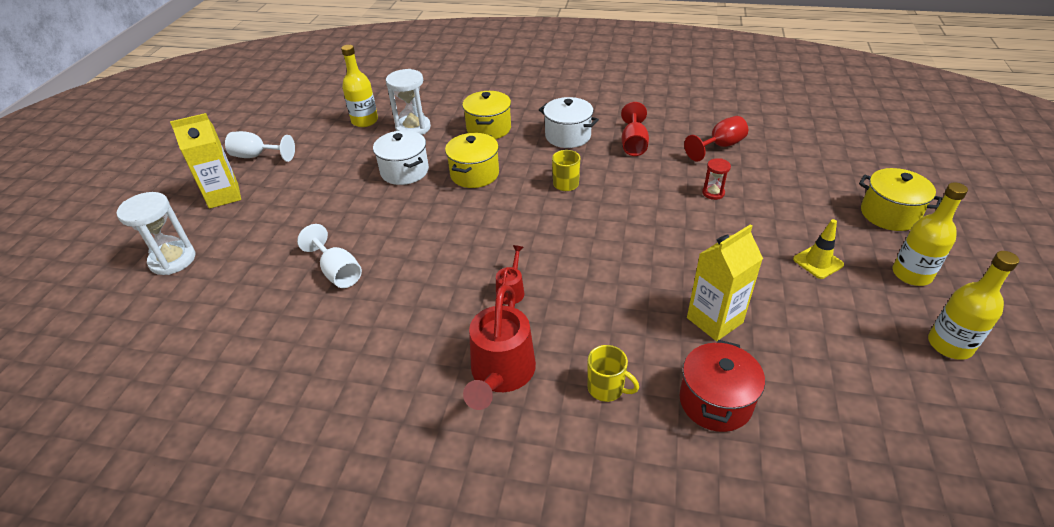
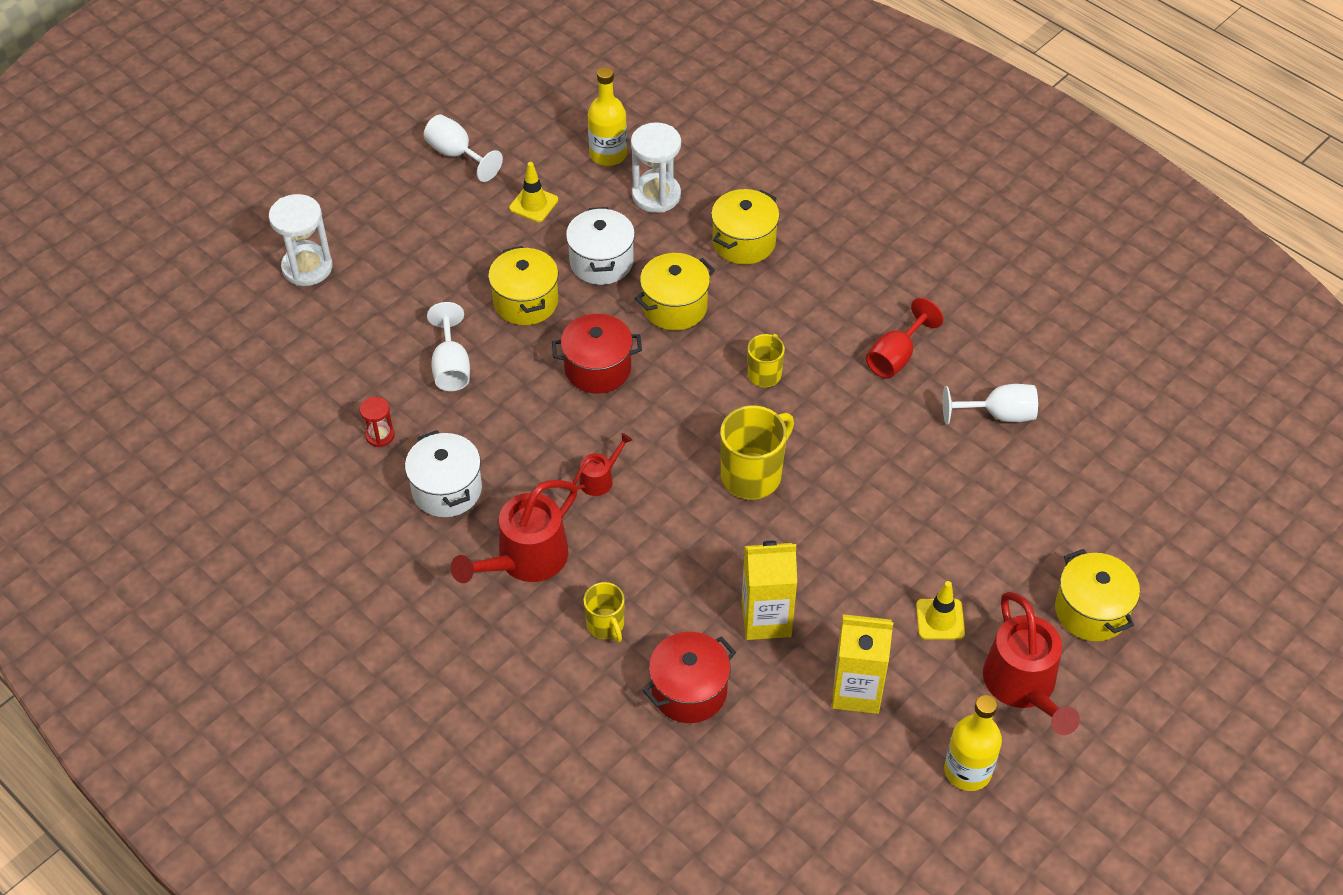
camera: 30 degrees right, 10 degrees up
(224, 196) = (393, 201): yellow carton -> yellow carton (856, 691)
(332, 160) = (533, 204): none -> yellow traffic cone
(367, 212) = (526, 302): none -> yellow pot
(451, 227) = (598, 368): none -> red pot
(568, 136) = (828, 303): white pot -> white pot (447, 490)
(613, 239) = (752, 475): none -> yellow mug
(713, 193) = (919, 476): red hourglass -> red hourglass (380, 435)
(720, 146) = (998, 415): red goblet -> white goblet
(911, 274) = (1023, 687): yellow bottle -> red watering can

